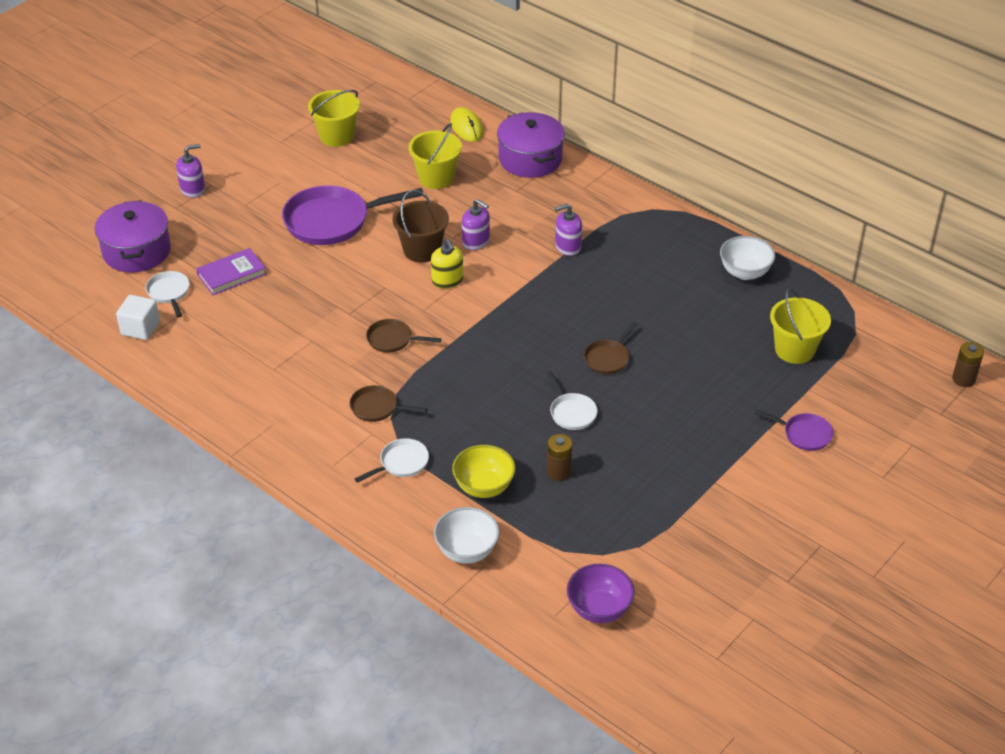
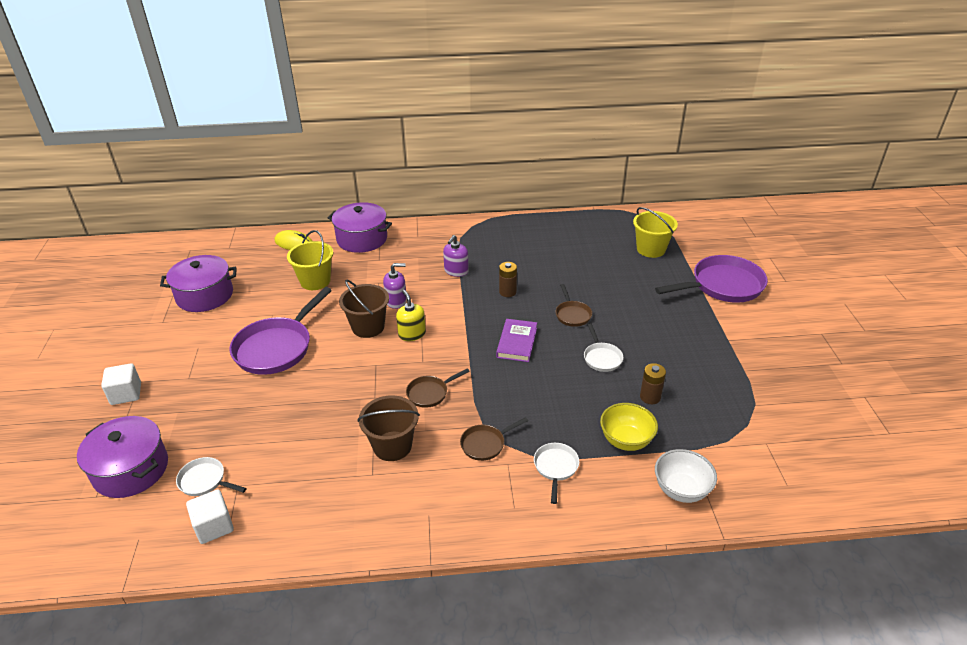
camera: 45 degrees left, 5 degrees down
(193, 189) = (126, 394): purple soap dispenser -> white cube
(231, 274) = (243, 432): purple book -> purple book (517, 342)
(312, 359) = (392, 446): none -> brown bucket
(336, 136) = (205, 295): yellow bucket -> purple pot
(447, 280) = (412, 334): yellow soap dispenser -> yellow soap dispenser turned 135 degrees counterclockwise
(571, 412) = (601, 358): white pan -> white pan turned 60 degrees clockwise
(599, 609) = (799, 459): purple bowl -> none
(744, 272) = (568, 228): white bowl -> none
(804, 434) = (723, 286): purple pan -> purple pan, size x2.03
(963, 379) = (737, 216): brown battery -> brown battery (507, 292)

